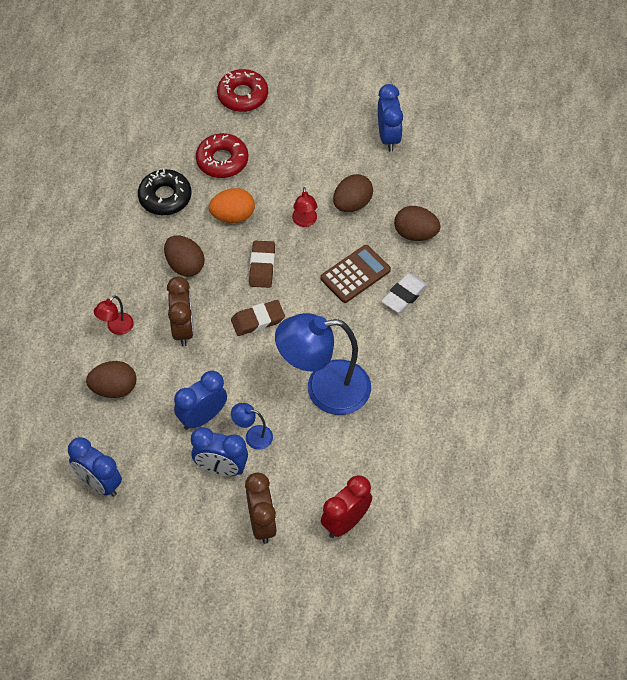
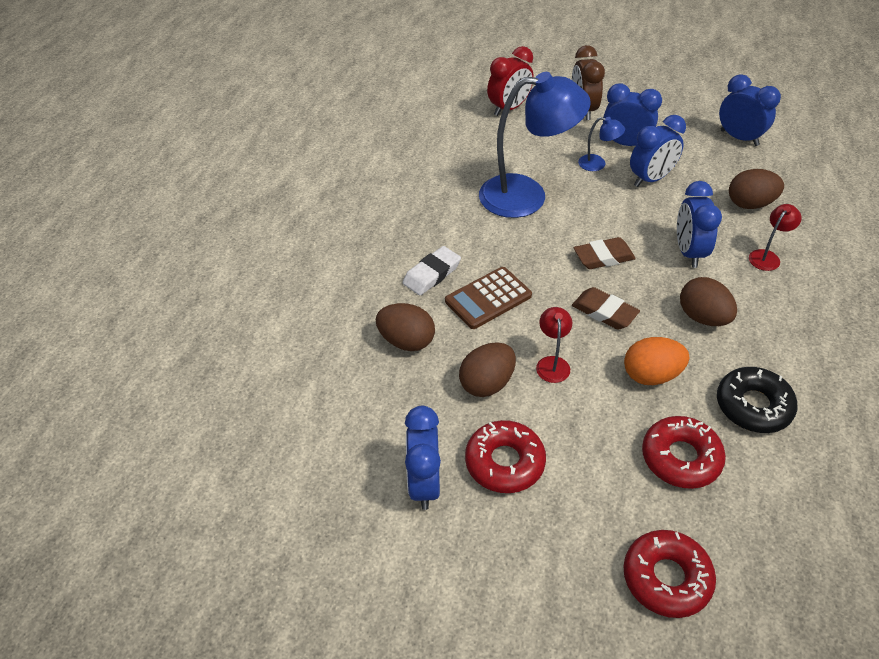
camera: 175 degrees left, 10 degrees down
(183, 329) = (689, 252): brown clock -> blue clock
(262, 266) = (604, 312): brown eraser -> brown eraser turned 60 degrees counterclockwise
(337, 152) = (504, 462): none -> red donut

